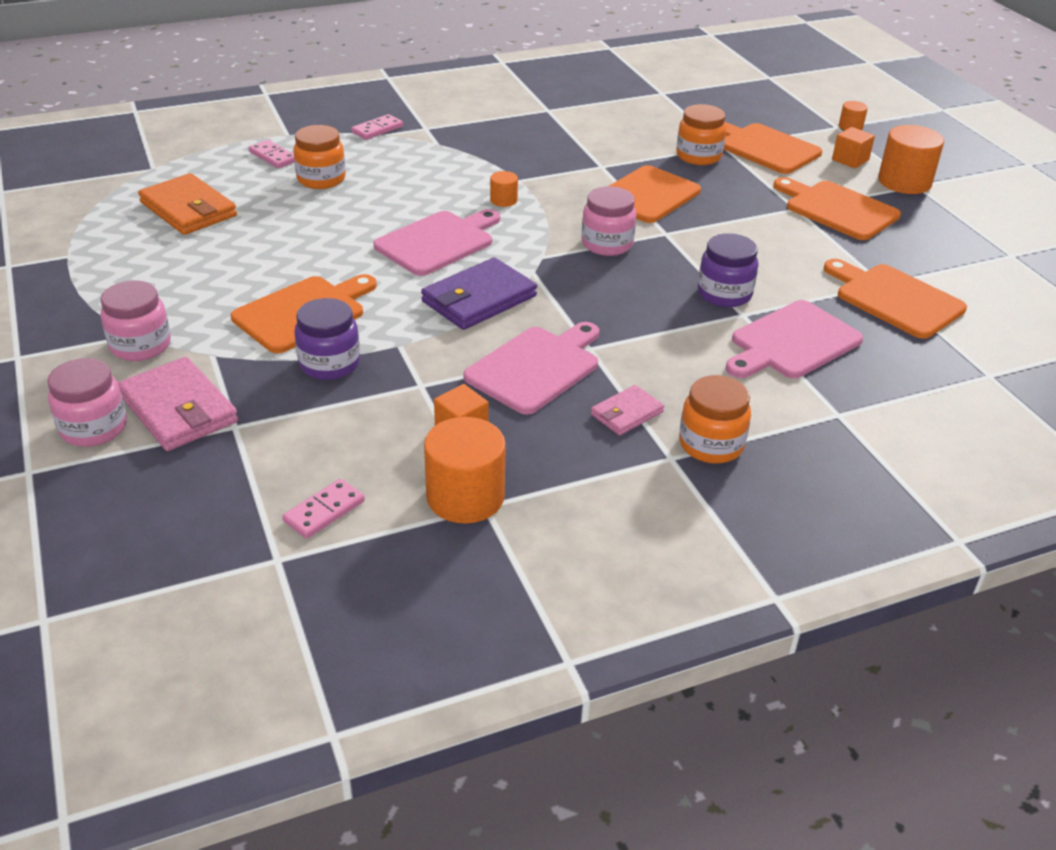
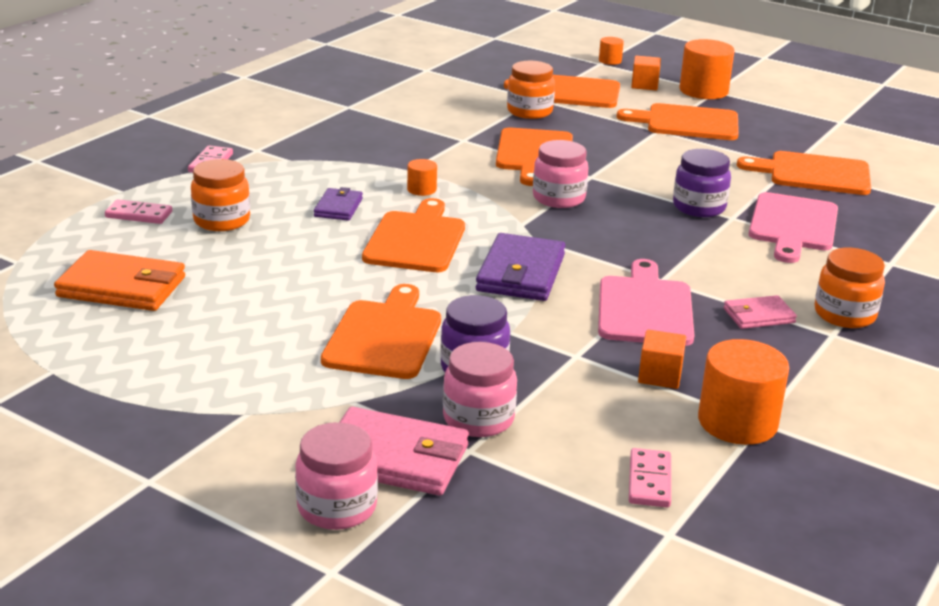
camera: 35 degrees left, 10 degrees down
(140, 345) = (268, 421): pink jar -> pink jar (478, 419)
(418, 195) = (338, 207): none -> purple wallet
(438, 242) = (416, 240): pink cutting board -> orange cutting board
(627, 413) = (758, 316): pink wallet -> pink wallet turned 60 degrees clockwise

